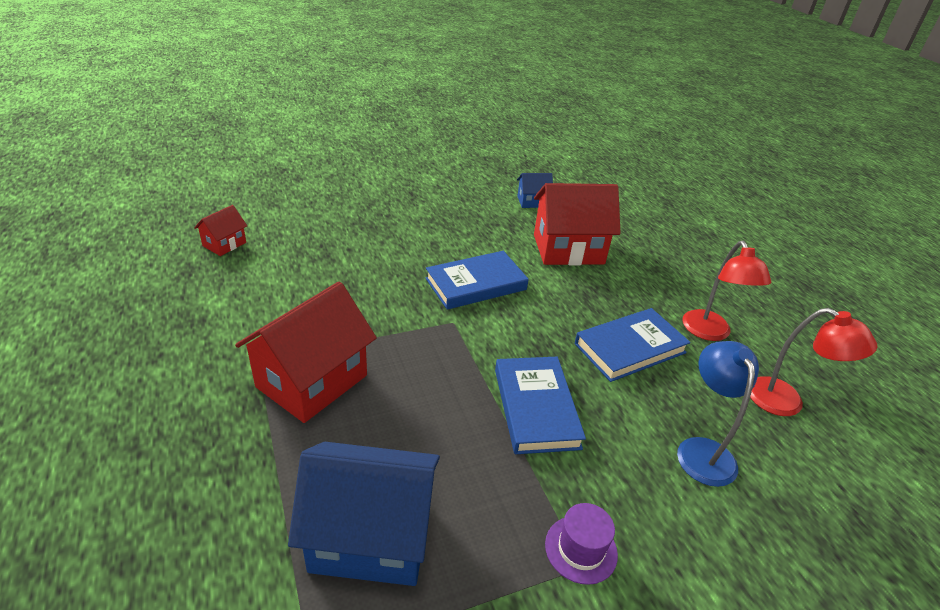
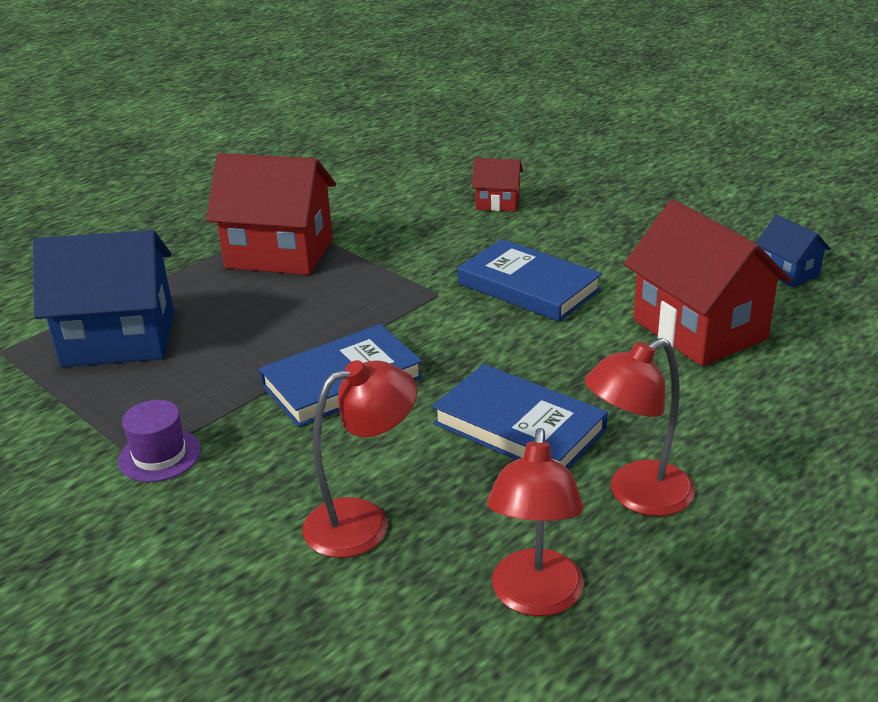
camera: 70 degrees right, 5 degrees down
(224, 244) = (432, 147): red house -> red house (497, 203)
(371, 537) = (119, 339): blue house -> blue house turned 75 degrees counterclockwise
(702, 450) = (363, 521): blue lamp -> red lamp

